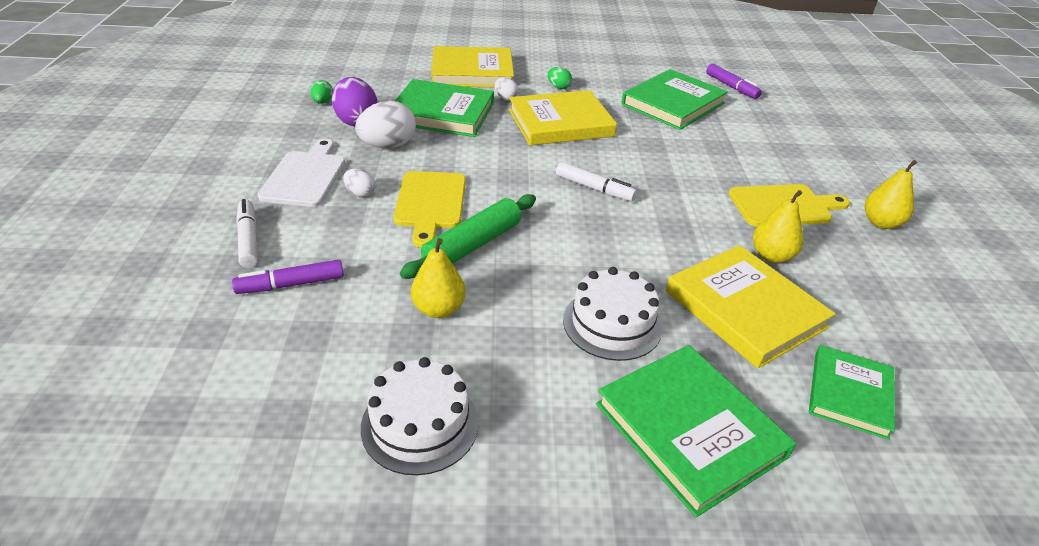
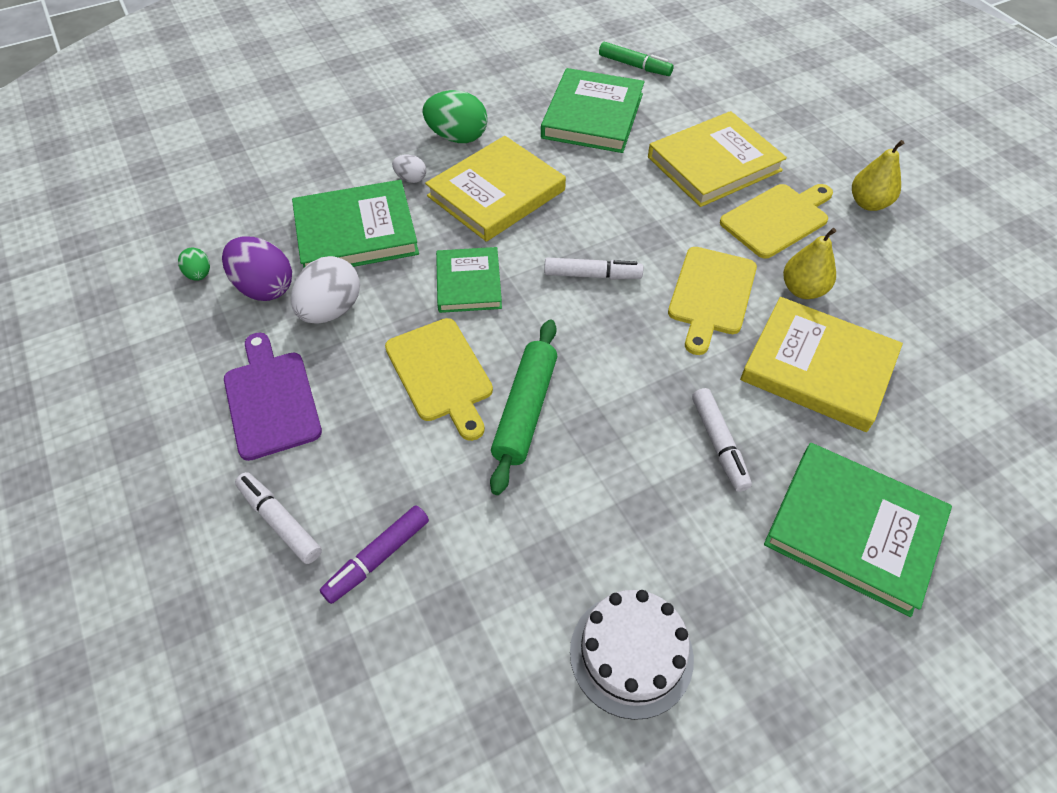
camera: 25 degrees left, 15 degrees up
(305, 176) = (271, 400): white cutting board -> purple cutting board
(360, 193) = (354, 395): white egg -> none
(438, 309) = (551, 510): yellow pear -> none
(472, 72) = (343, 151): yellow book -> yellow book (714, 164)
(558, 87) = (457, 137): green egg -> green egg, size x1.93
(612, 323) = (719, 444): white cake -> white marker
(684, 231) = (711, 295): none -> yellow cutting board
(731, 87) = (634, 66): purple marker -> green marker
(849, 394) = (948, 422): green book -> green book (468, 283)

